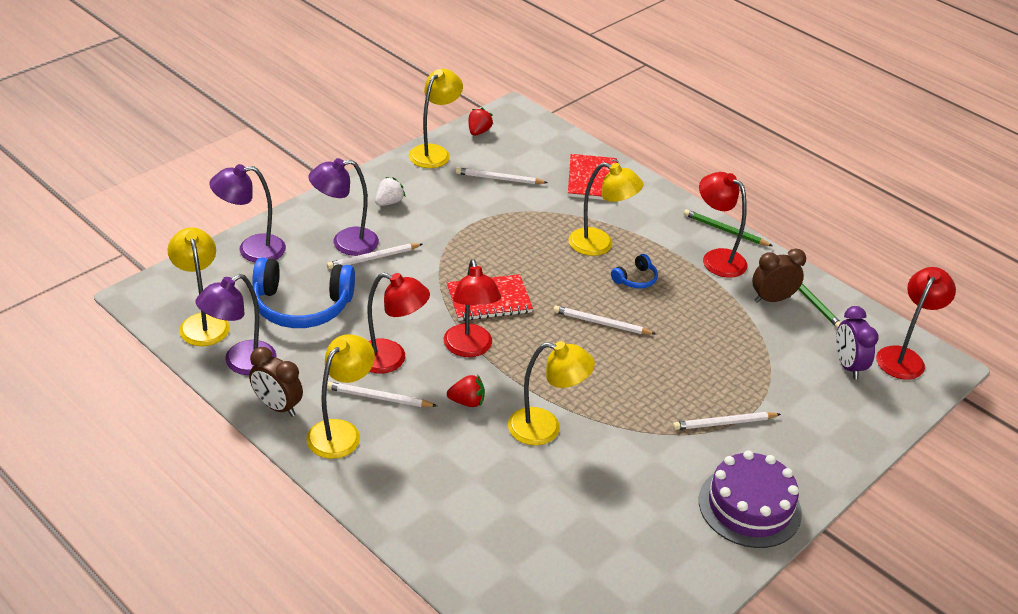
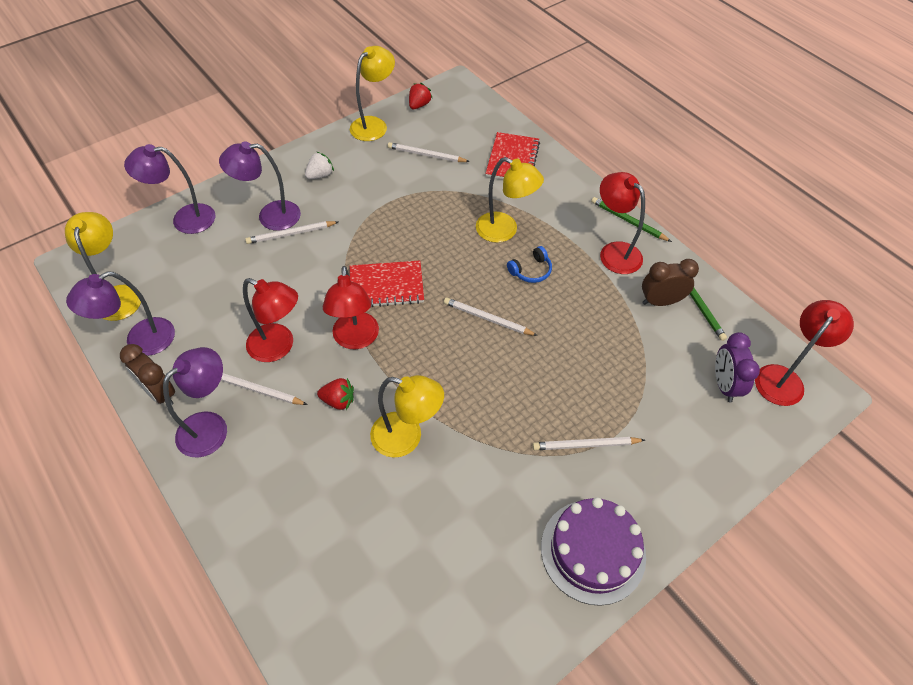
camera: 10 degrees right, 15 degrees up
(301, 306) = (212, 282): blue headphones -> none
(341, 432) = (211, 426): yellow lamp -> purple lamp

